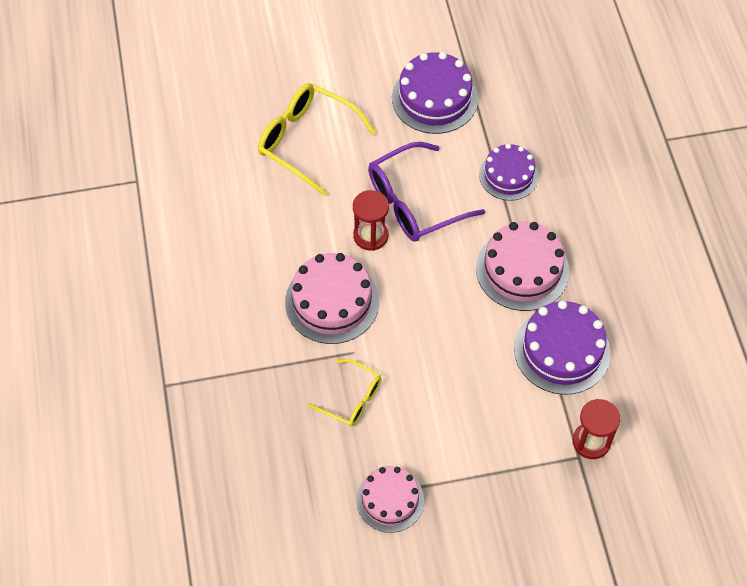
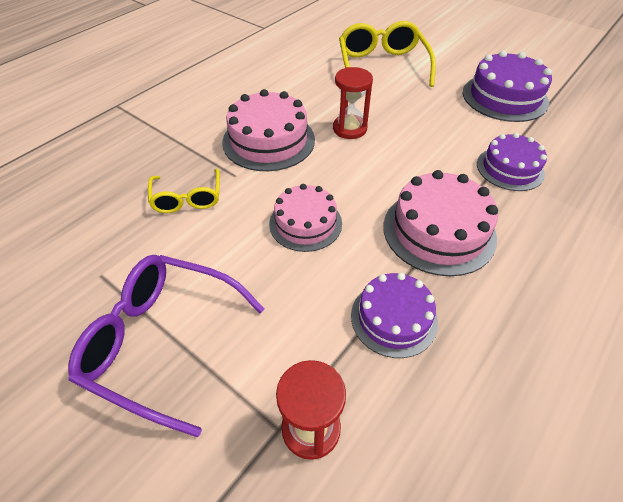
camera: 50 degrees right, 10 degrees down
(390, 500) = (94, 283): pink cake -> pink cake (305, 223)
(414, 203) = (407, 134): purple glasses -> purple glasses (162, 341)
(562, 350) = (393, 318): purple cake -> purple cake, size x0.66

